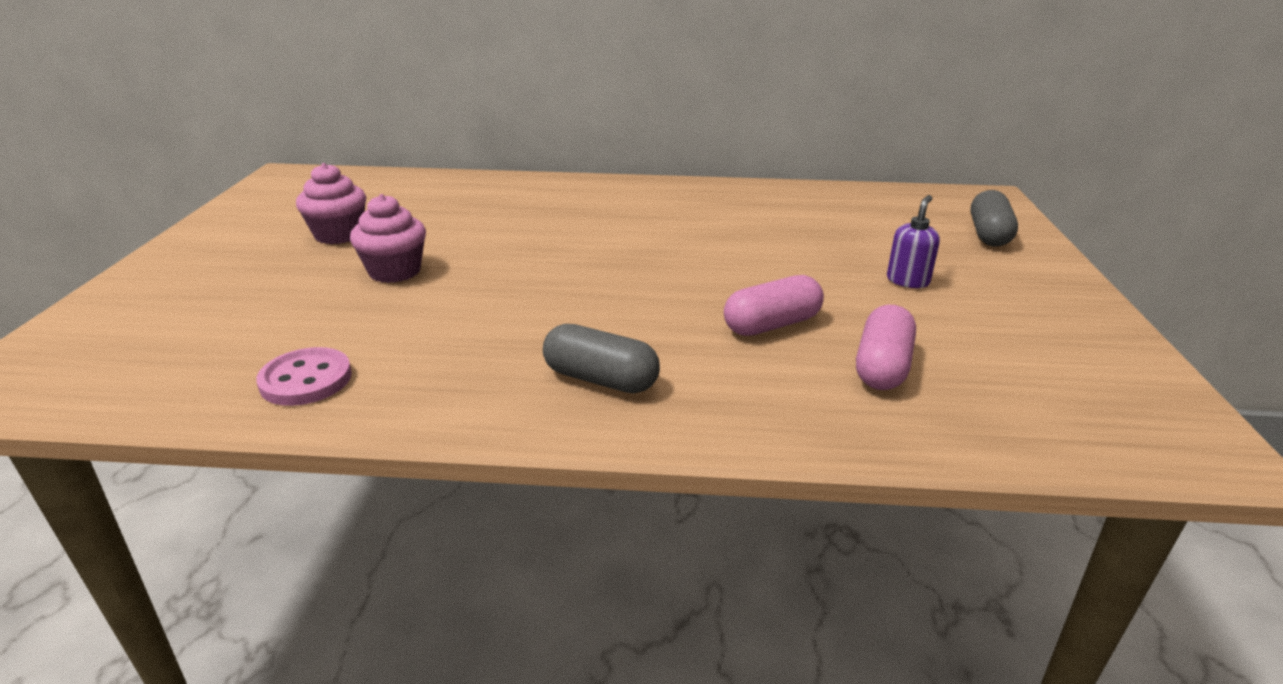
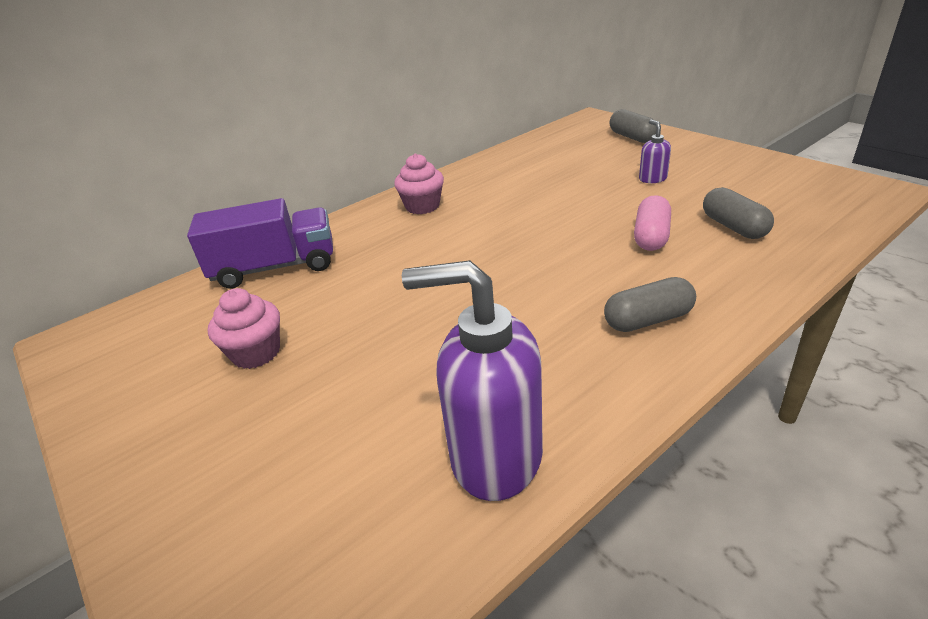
camera: 40 degrees left, 5 degrees up
(306, 380) = (495, 457): pink button -> purple soap dispenser
(395, 271) = (372, 347): pink cupcake -> pink cupcake (422, 206)
(456, 190) = (275, 267): none -> purple truck
(882, 367) = (733, 227): pink capsule -> grey capsule

